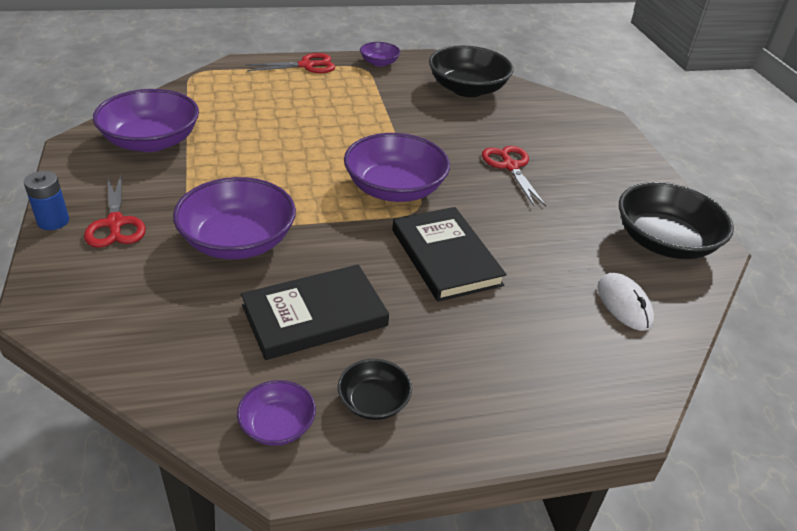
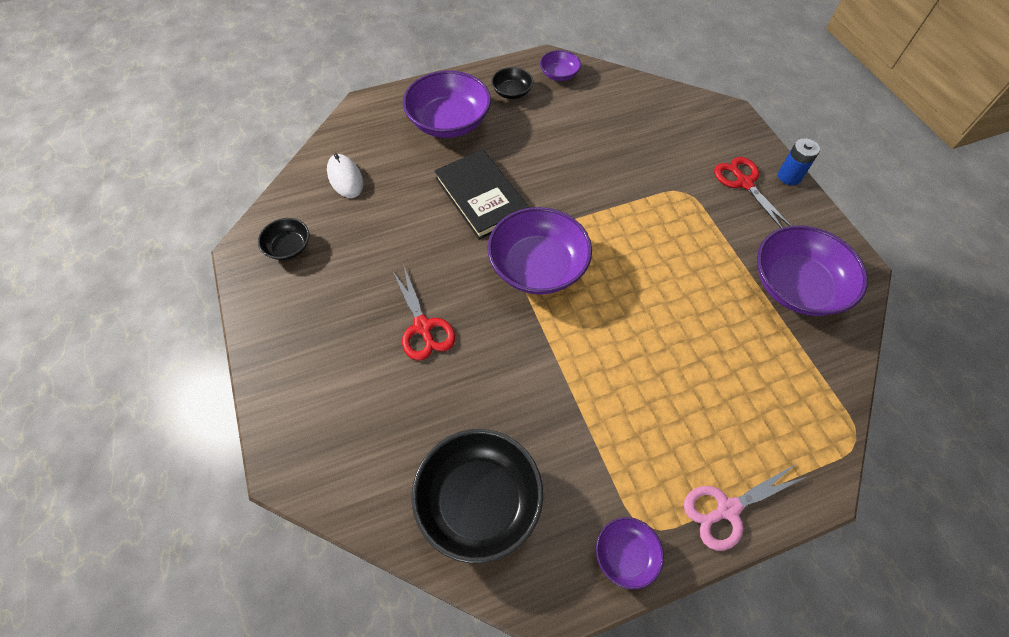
camera: 175 degrees right, 20 degrees up
(238, 241) = (644, 183): purple bowl -> purple bowl (449, 122)
(306, 65) = (727, 509): red scissors -> pink scissors
(314, 315) = (563, 135): black book -> none
(664, 242) = (288, 247): black bowl -> black bowl, size x0.51

